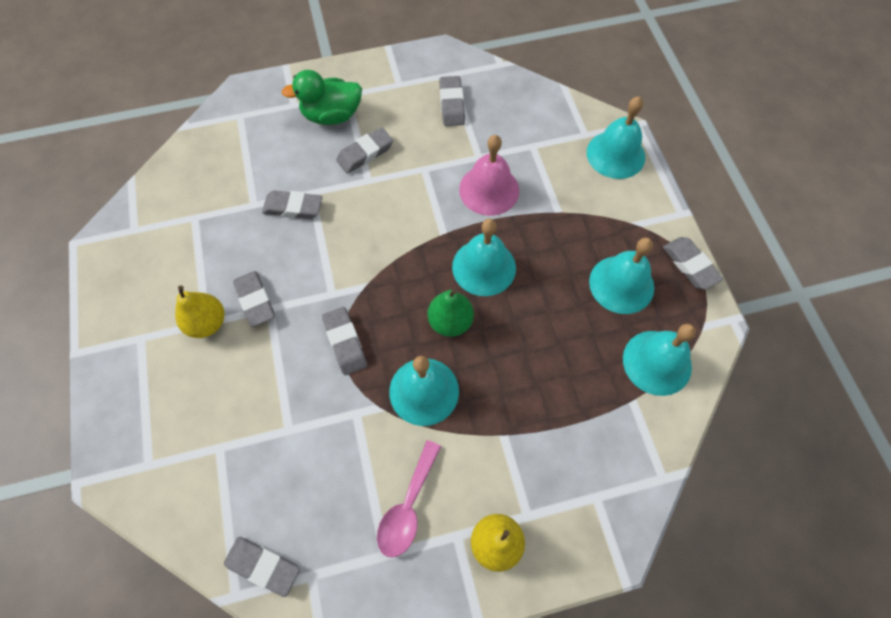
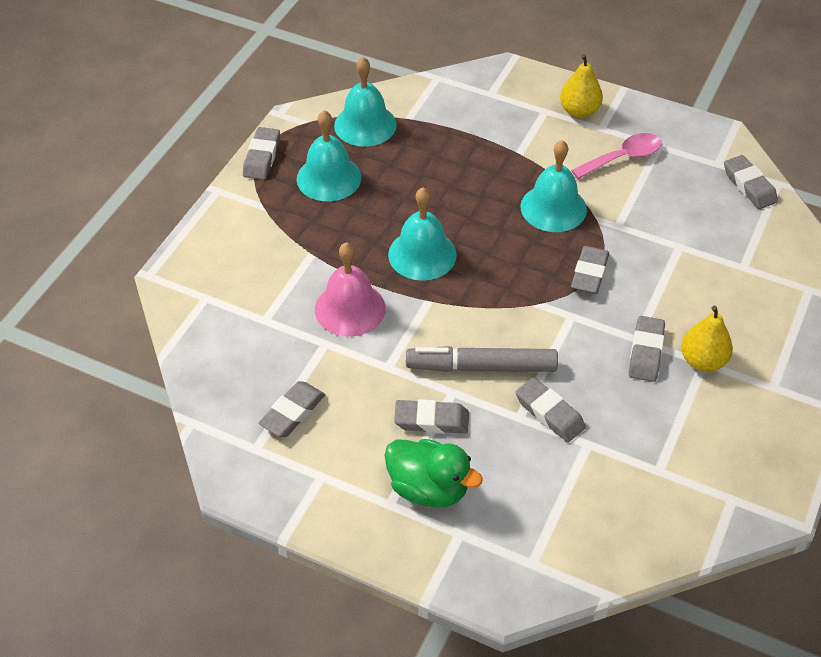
camera: 140 degrees left, 15 degrees down
(364, 209) = (481, 367): none -> grey marker
(450, 322) = (489, 236): green pear -> none
(615, 154) = (204, 263): turquoise bell -> none

